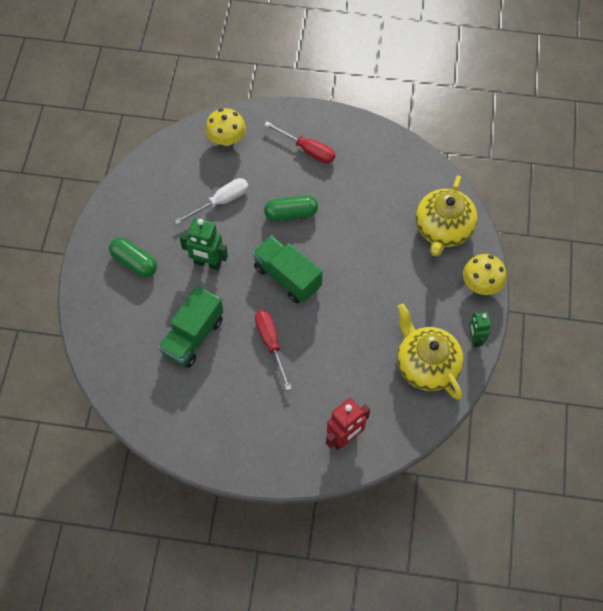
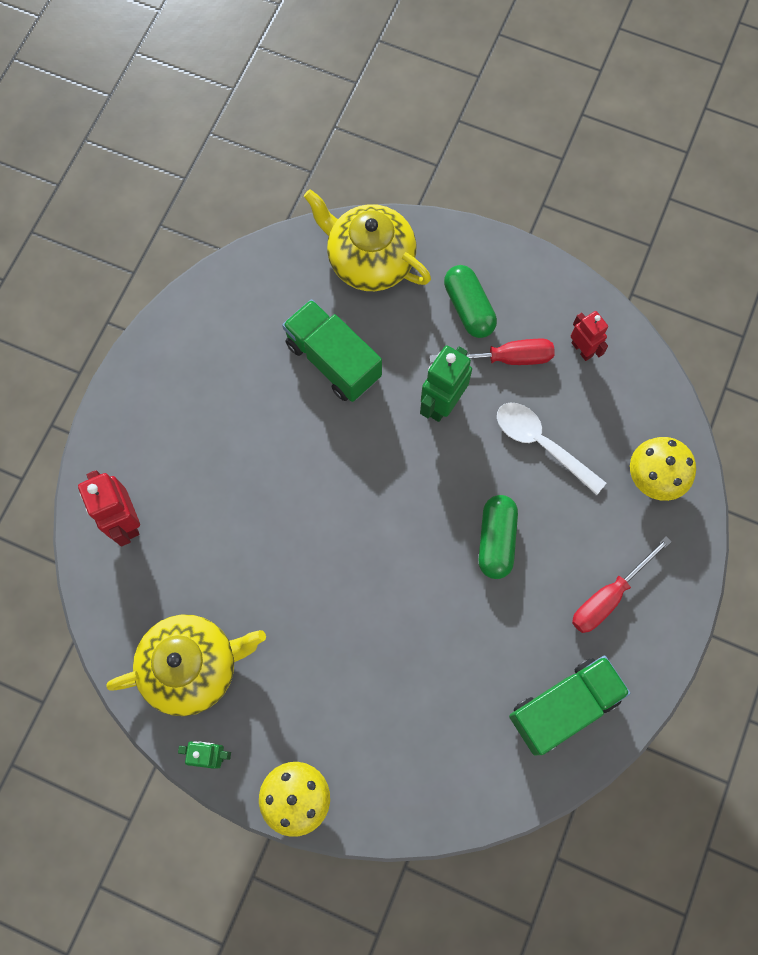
camera: 105 degrees right, 10 degrees up
(134, 262) = (468, 308): green capsule -> green capsule turned 75 degrees counterclockwise
(150, 191) = (582, 349): none -> red robot
(221, 201) = (541, 444): white screwdriver -> white spoon
(271, 343) = (292, 459): red screwdriver -> red screwdriver (506, 358)
(287, 277) = (389, 507): green truck -> green truck (563, 706)
(443, 229) = (410, 770): yellow teapot -> yellow teapot (369, 260)

